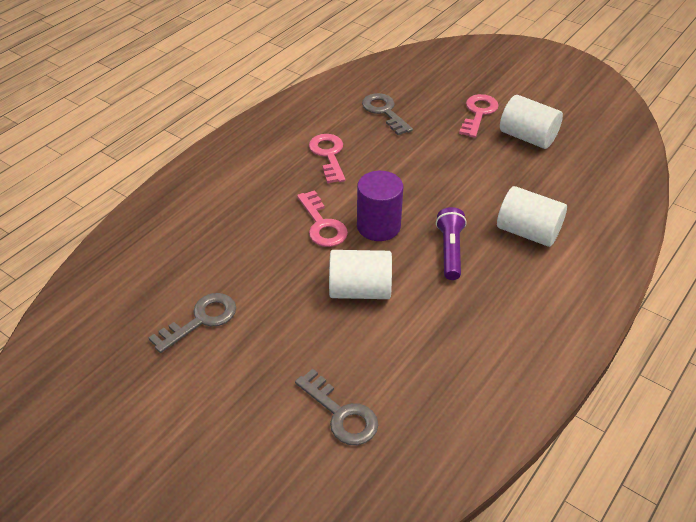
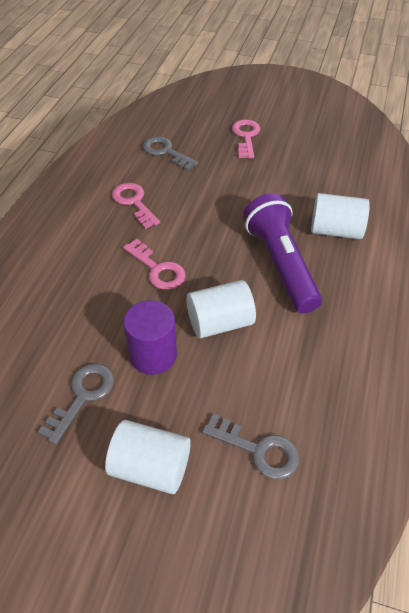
camera: 20 degrees left, 5 degrees up
(378, 226) = (208, 258): purple cylinder -> purple cylinder (153, 355)
(450, 251) = (280, 264): purple flashlight -> purple flashlight, size x1.77
(527, 137) = (295, 148): white cylinder -> white cylinder (151, 467)

